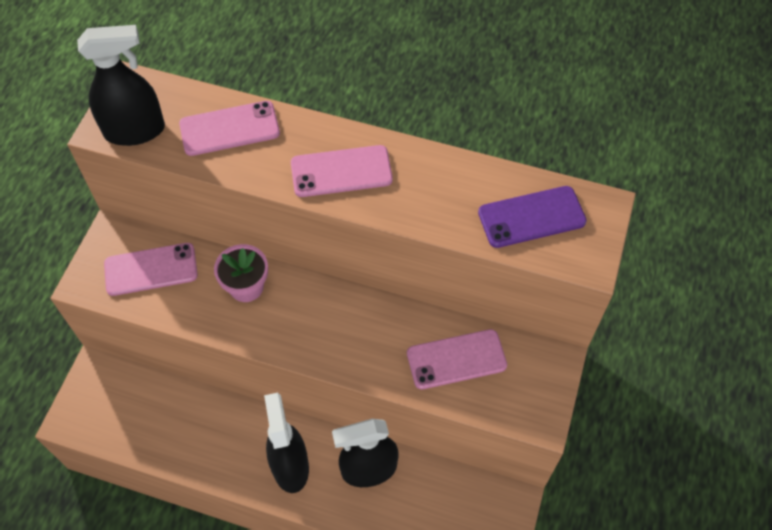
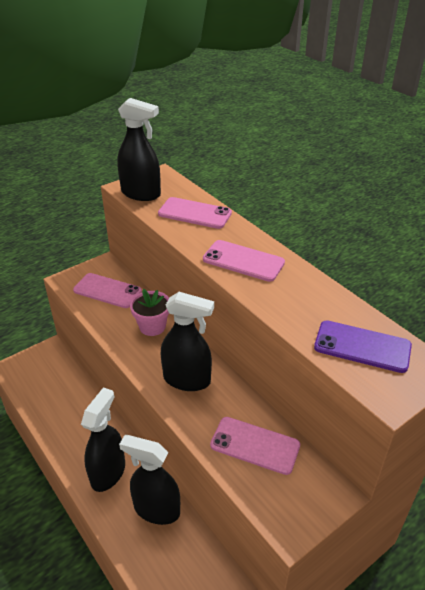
camera: 35 degrees right, 20 degrees down
(337, 329) = (187, 380): none -> black spray bottle

